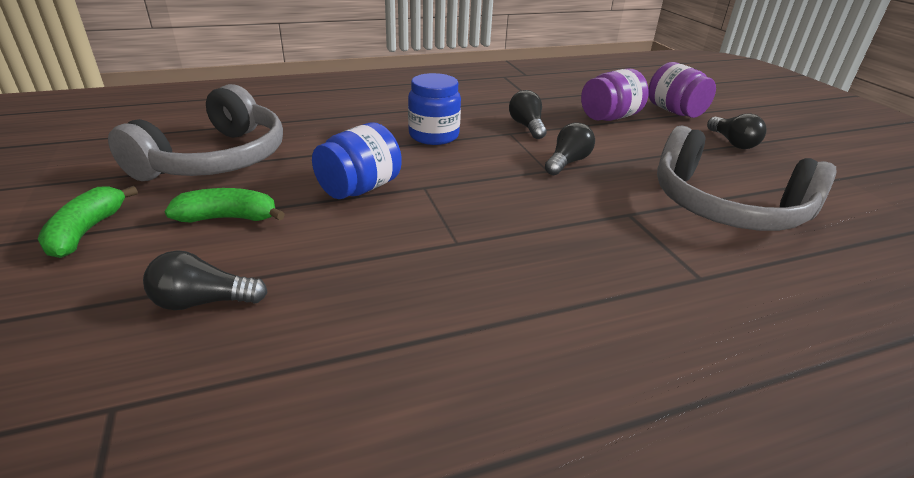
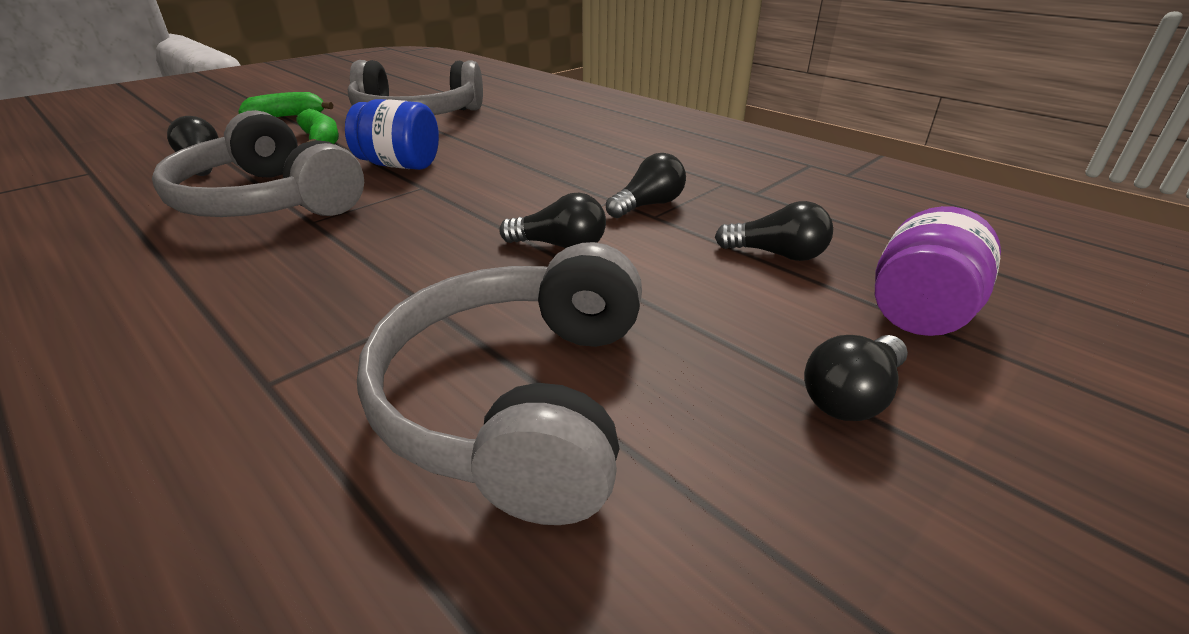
camera: 65 degrees right, 0 degrees up
(385, 262) = (267, 201): none -> grey headphones
(434, 136) = (552, 167): blue jar -> none
(609, 117) = (776, 254): purple jar -> black light bulb

